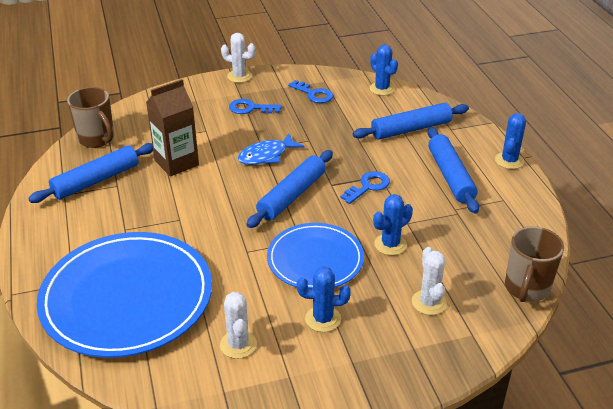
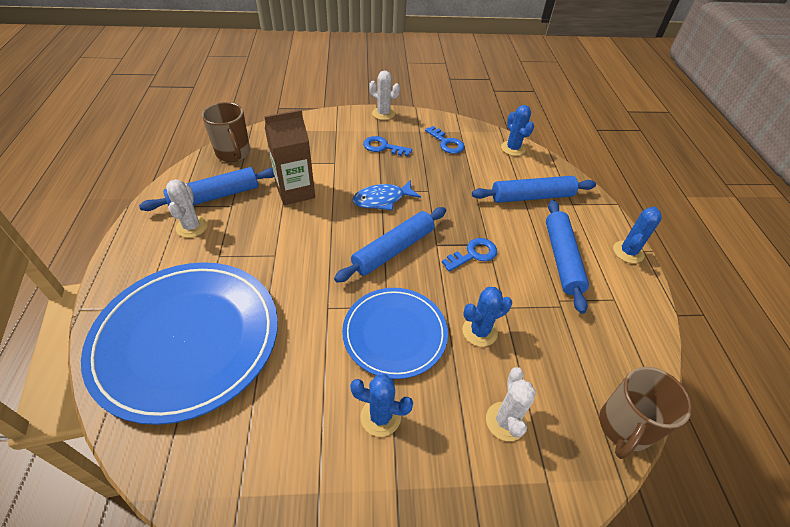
camera: 10 degrees right, 10 degrees up
(238, 344) = (278, 431): white cactus -> white cactus (192, 227)

